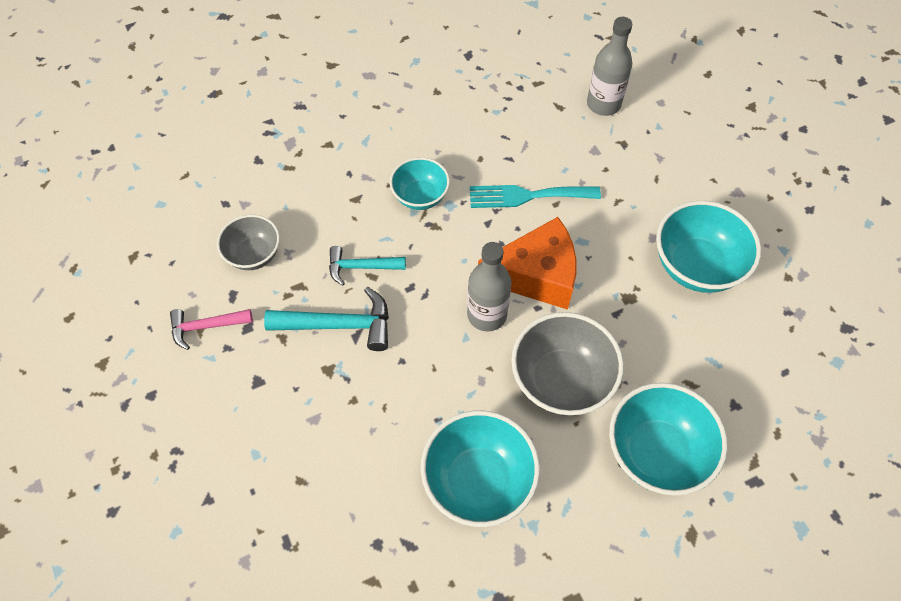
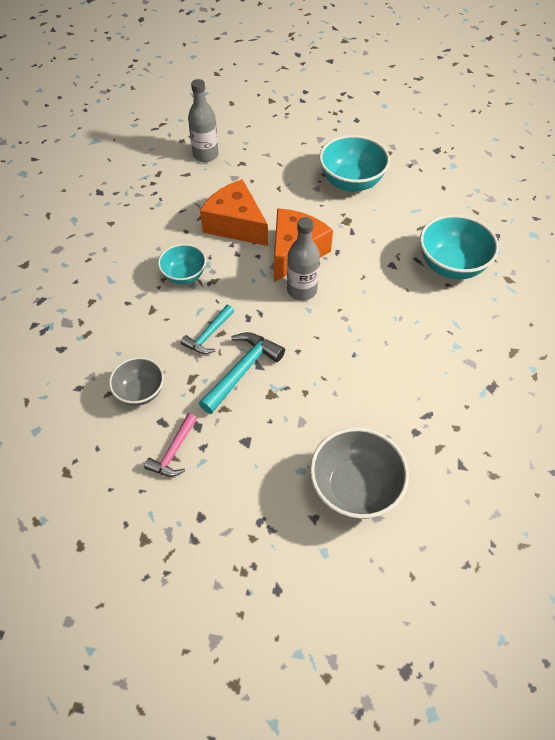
camera: 55 degrees left, 5 degrees down
(478, 481) = (410, 356): turquoise bowl -> none
(527, 196) = (235, 224): turquoise fork -> orange cheese
(561, 380) = (375, 281): grey bowl -> grey bowl (355, 488)

